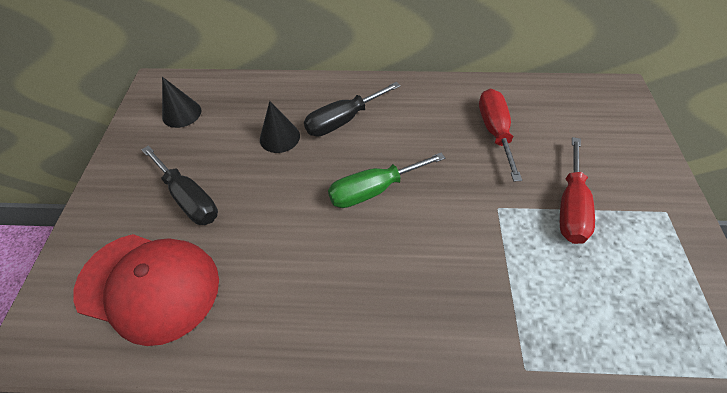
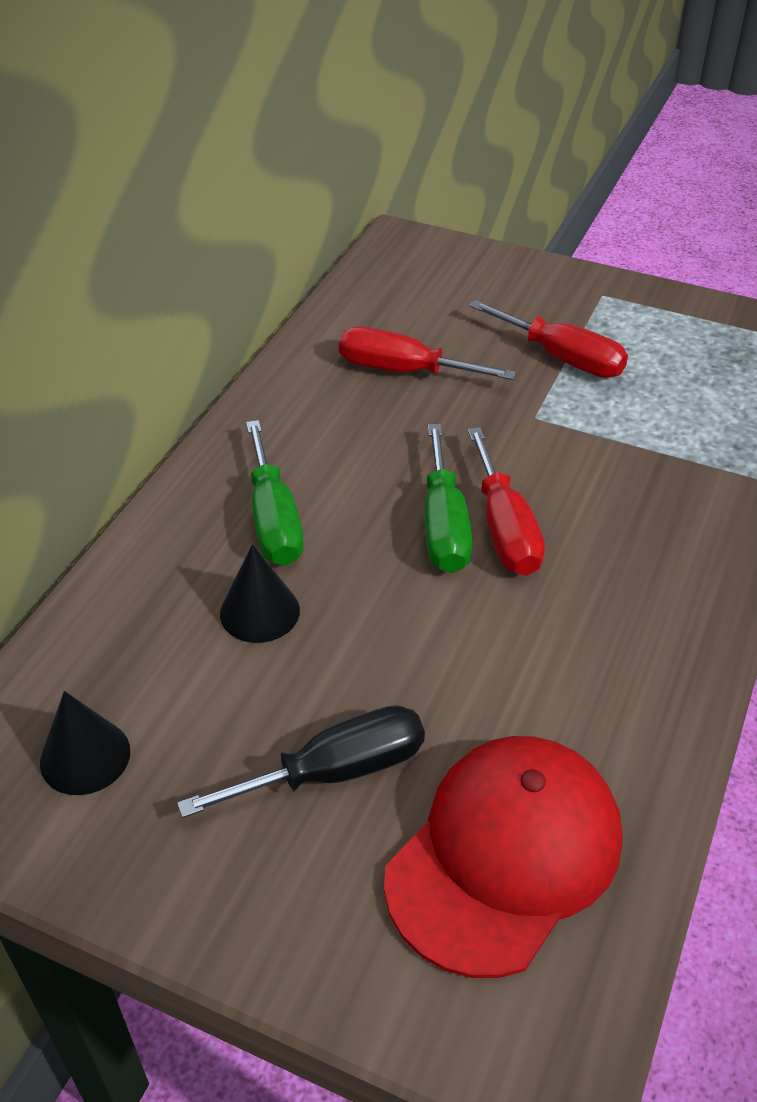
camera: 70 degrees left, 10 degrees down
(343, 120) = (273, 520): black screwdriver -> green screwdriver
(385, 219) = (504, 528): none -> red screwdriver

